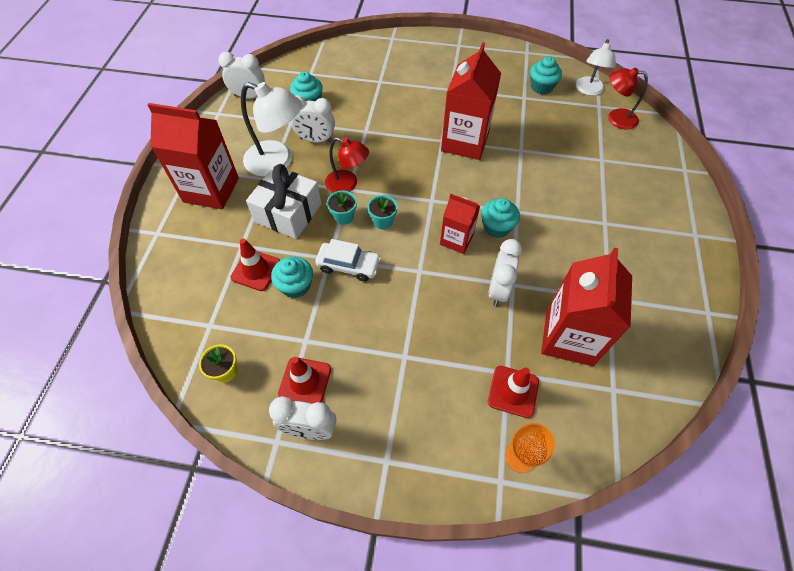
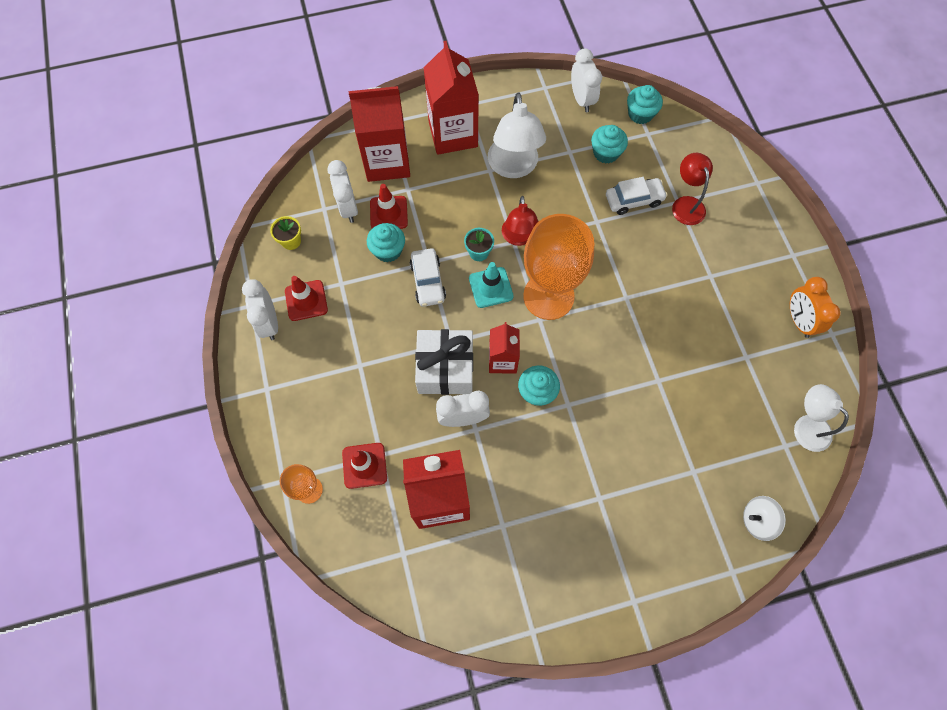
camera: 65 degrees right, 10 degrees up
(288, 213) = (459, 206): white gift -> white gift (445, 368)
(316, 140) = (559, 184): white clock -> white clock (348, 208)
(361, 103) = (634, 200): none -> white car
(383, 221) = (491, 287): turquoise flower pot -> turquoise traffic cone
(414, 186) = (548, 296): none -> orange goblet
(465, 142) = (636, 320): red carton -> red carton (387, 162)
(509, 62) = (798, 320): none -> orange clock
(541, 87) = (777, 370): turquoise cupcake -> turquoise cupcake (640, 114)
(588, 90) = (806, 426): white lamp -> white lamp turned 60 degrees clockwise
(616, 118) = (775, 471): red lamp -> red lamp (686, 204)
(649, 141) = (757, 520): none -> white spinning top

